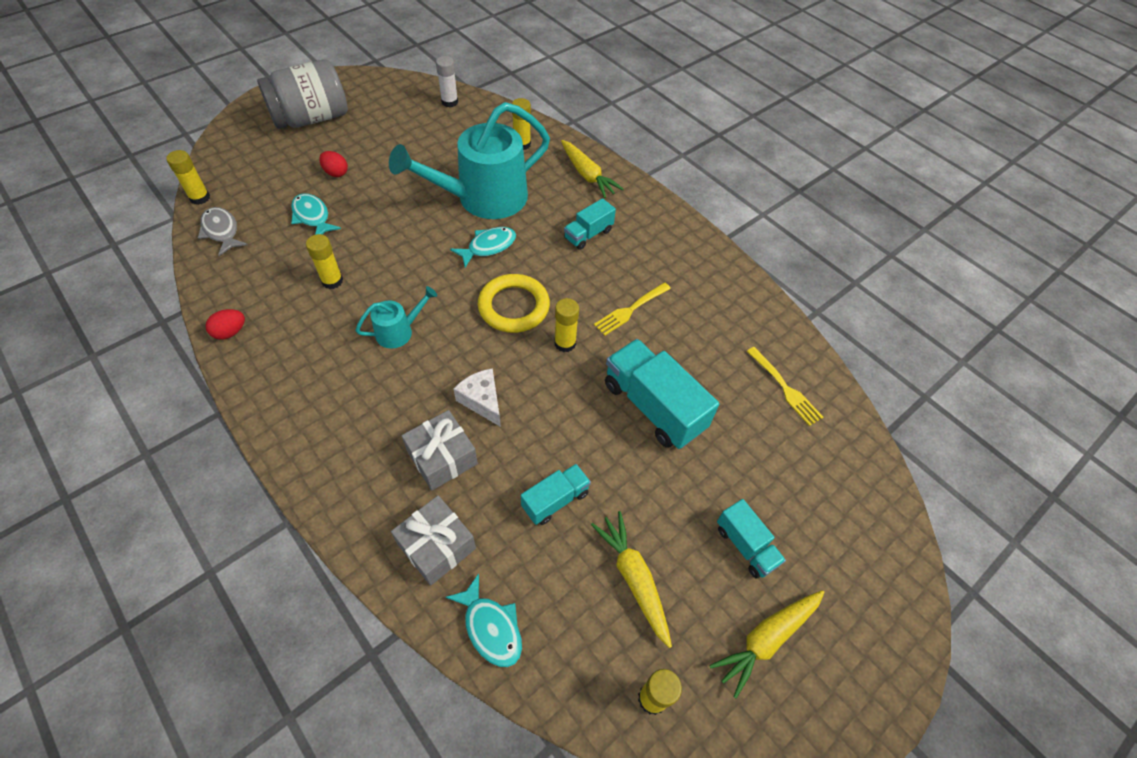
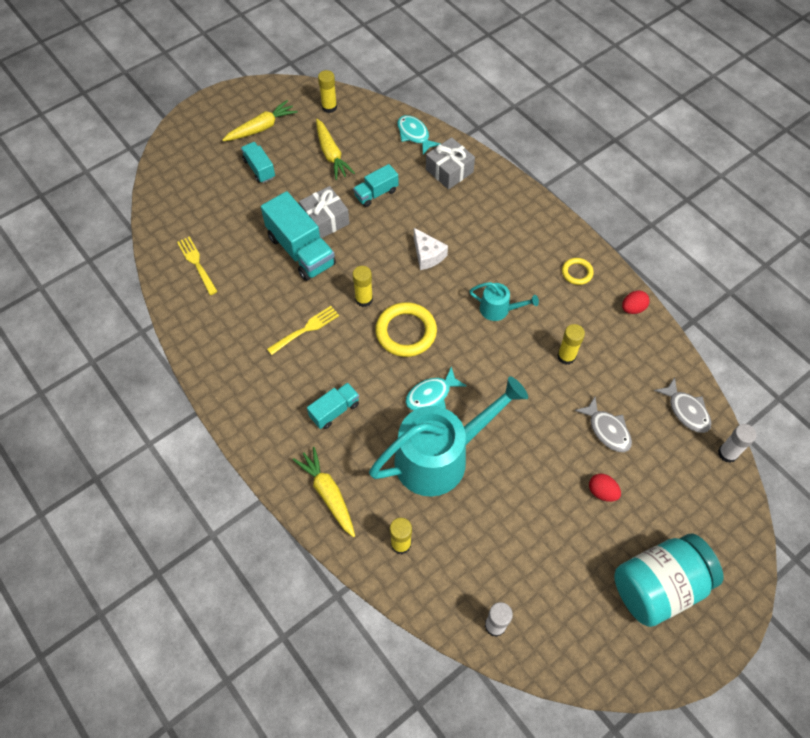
camera: 175 degrees left, 5 degrees up
(200, 198) = (727, 453): yellow glue stick -> white glue stick
(285, 377) = (577, 272): none -> yellow ring
(312, 118) = (658, 586): grey jar -> turquoise jar
(312, 217) = (607, 430): turquoise fish -> grey fish
(399, 331) = (499, 309): turquoise watering can -> turquoise watering can turned 135 degrees counterclockwise
(442, 457) = (452, 218): grey gift -> grey gift (325, 220)

